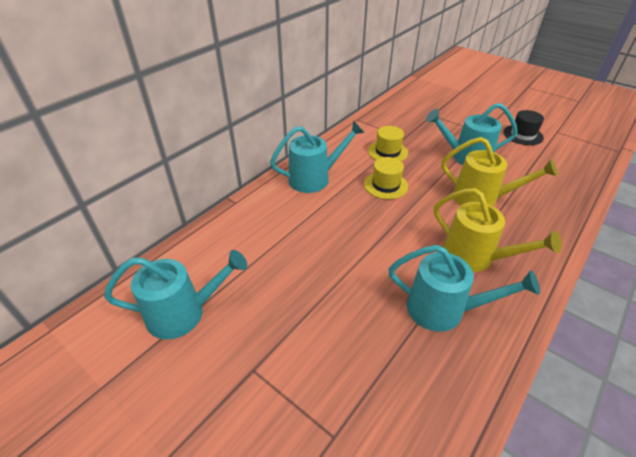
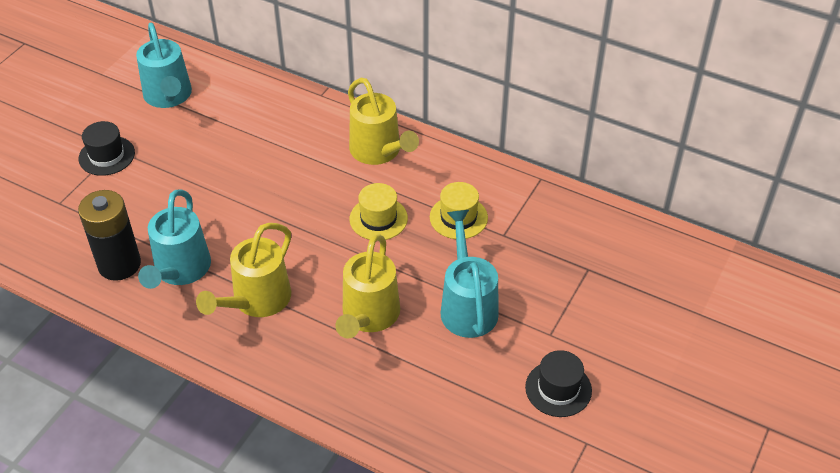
camera: 80 degrees right, 5 degrees up
(262, 379) = (106, 156): none -> black hat
(315, 178) = (379, 152): turquoise watering can -> yellow watering can
(438, 364) = (119, 264): none -> black battery

